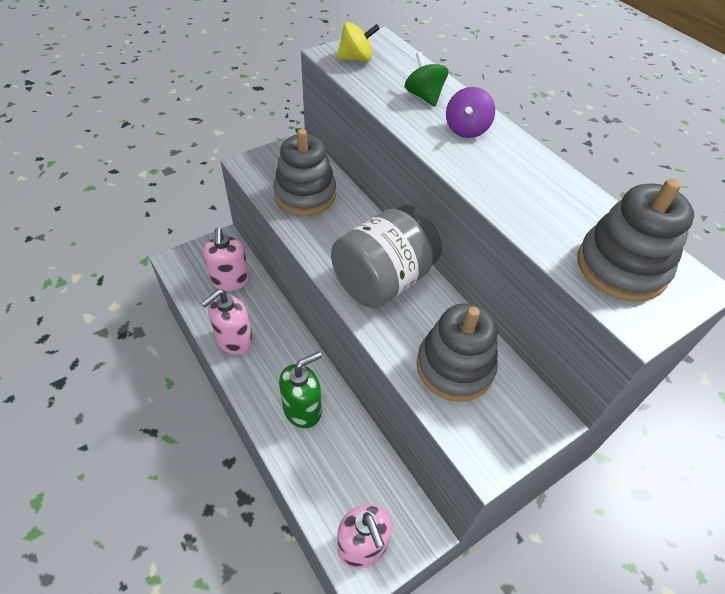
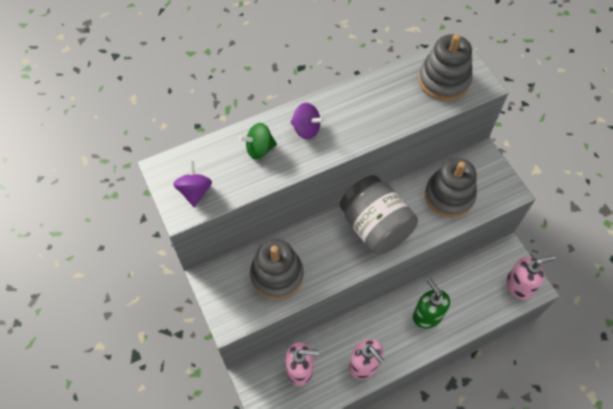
camera: 80 degrees left, 10 degrees up
(356, 59) = (195, 191): yellow spinning top -> purple spinning top

